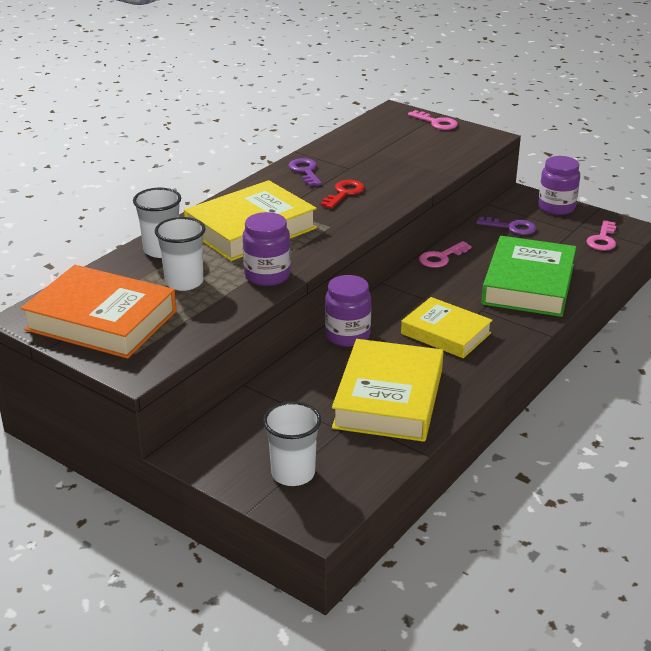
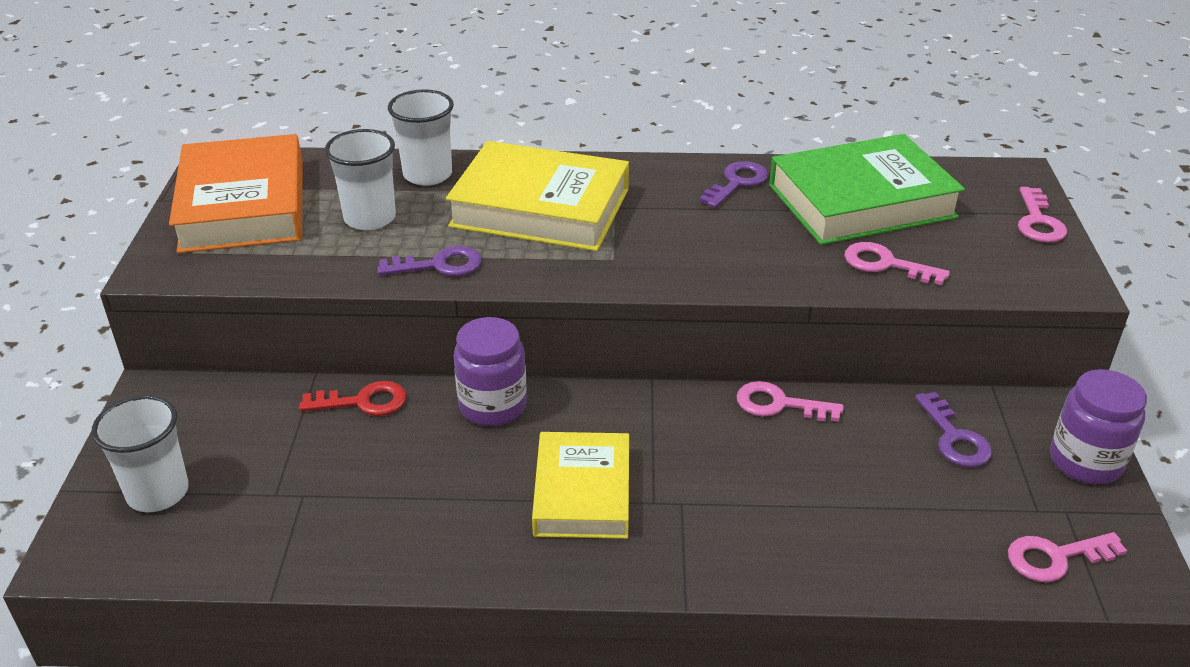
camera: 55 degrees right, 5 degrees up
(267, 275) = (440, 265): purple jar -> purple key
(344, 193) = (717, 234): red key -> red key (363, 402)
(388, 398) = (376, 505): yellow book -> none
(424, 166) = (885, 264): none -> pink key
(528, 284) = (808, 524): green book -> green book (861, 201)

